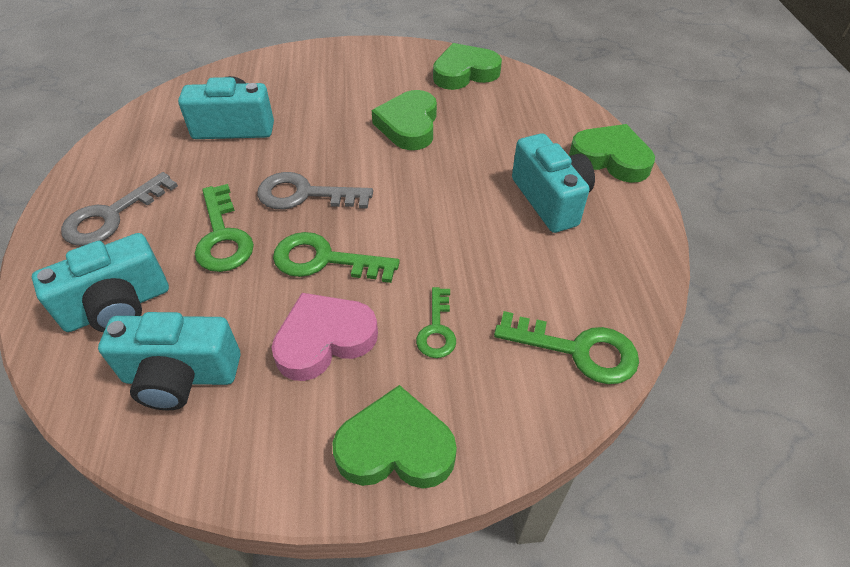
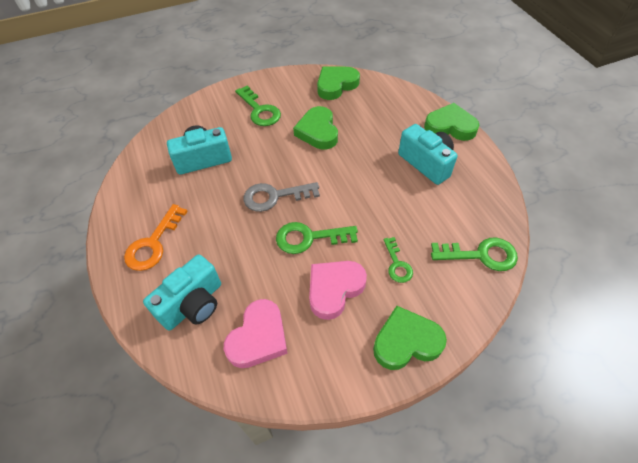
camera: 15 degrees left, 5 degrees up
(112, 216) = (153, 243): grey key -> orange key
(181, 376) = (258, 337): turquoise camera -> pink heart
(223, 236) = (236, 239): green key -> green key (259, 110)

